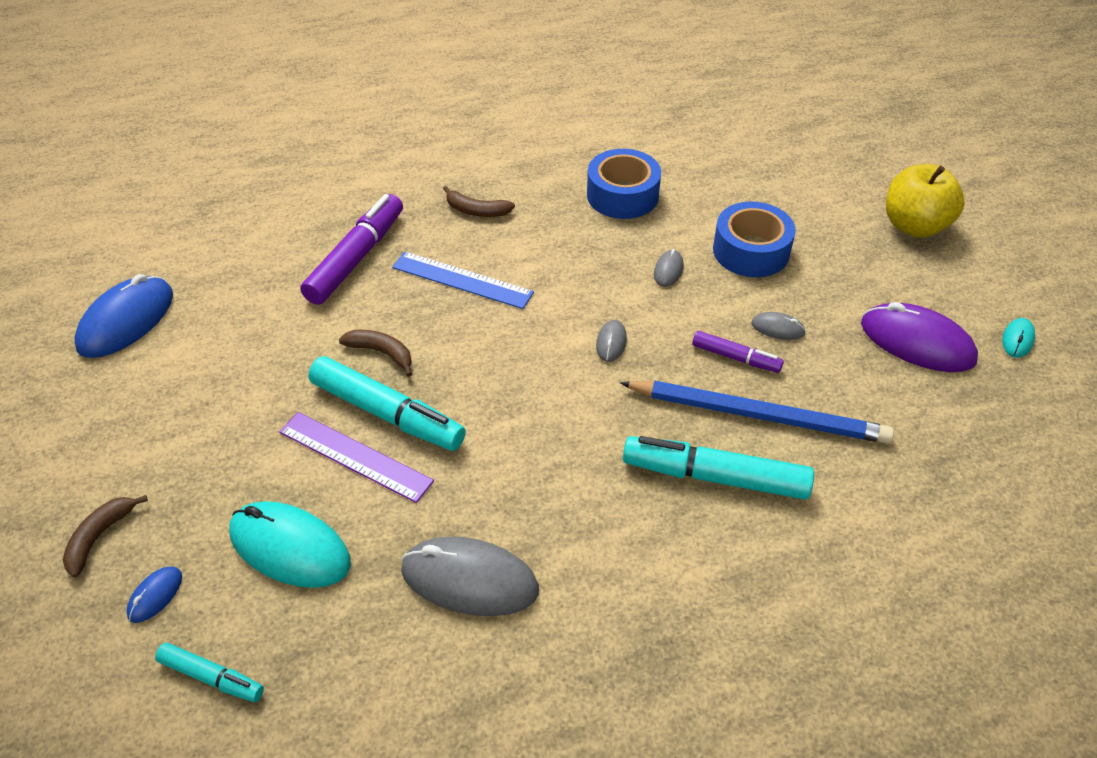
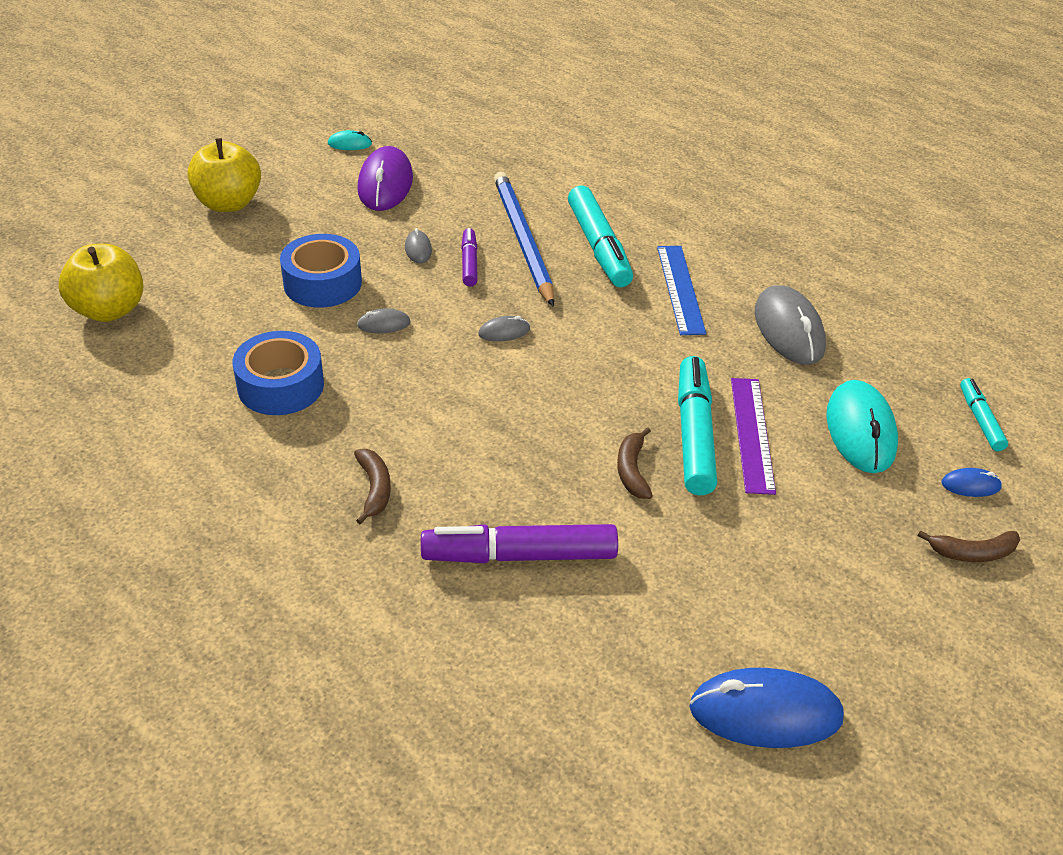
camera: 120 degrees left, 5 degrees down
(462, 280) = (493, 455): blue ruler -> blue ruler (680, 289)
(771, 134) = (109, 310): none -> yellow apple

